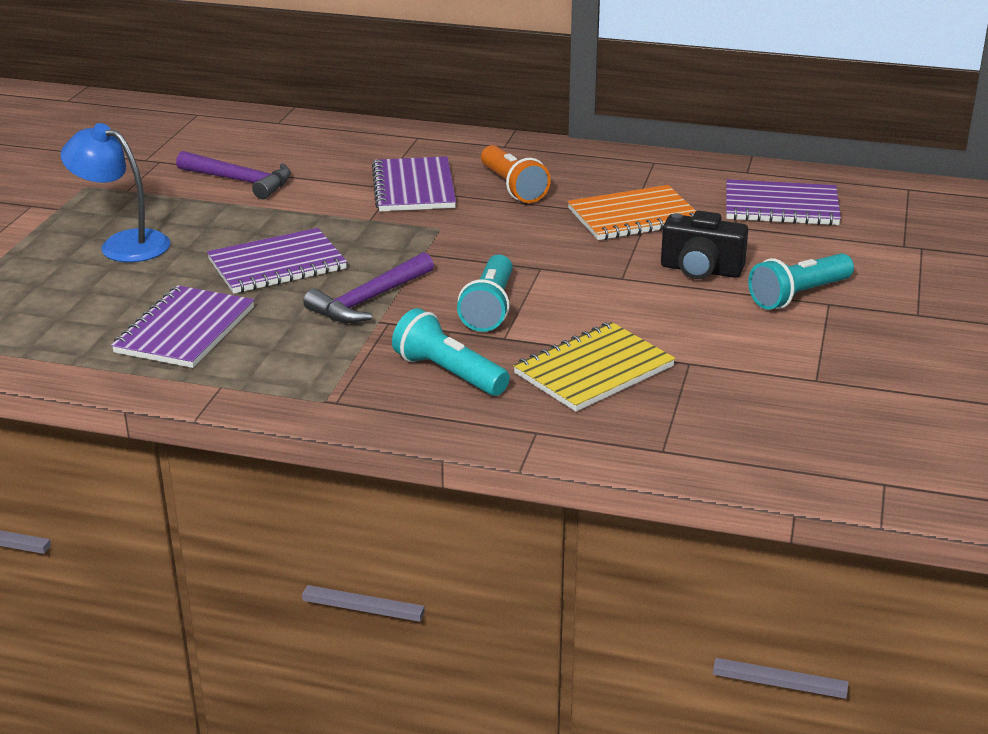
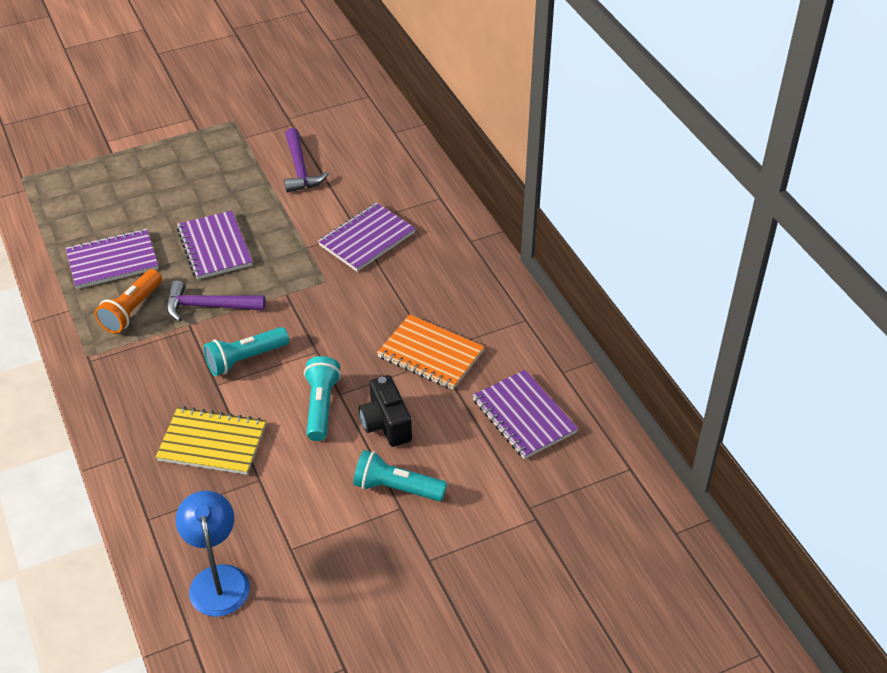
camera: 50 degrees right, 15 degrees up
(123, 244) = (182, 178): blue lamp -> blue lamp (217, 579)
(277, 265) = (215, 247): purple notebook -> purple notebook turned 45 degrees clockwise
(448, 373) = (156, 386): turquoise flashlight -> turquoise flashlight (321, 406)
(513, 187) = (413, 279): orange flashlight -> orange flashlight (132, 310)

